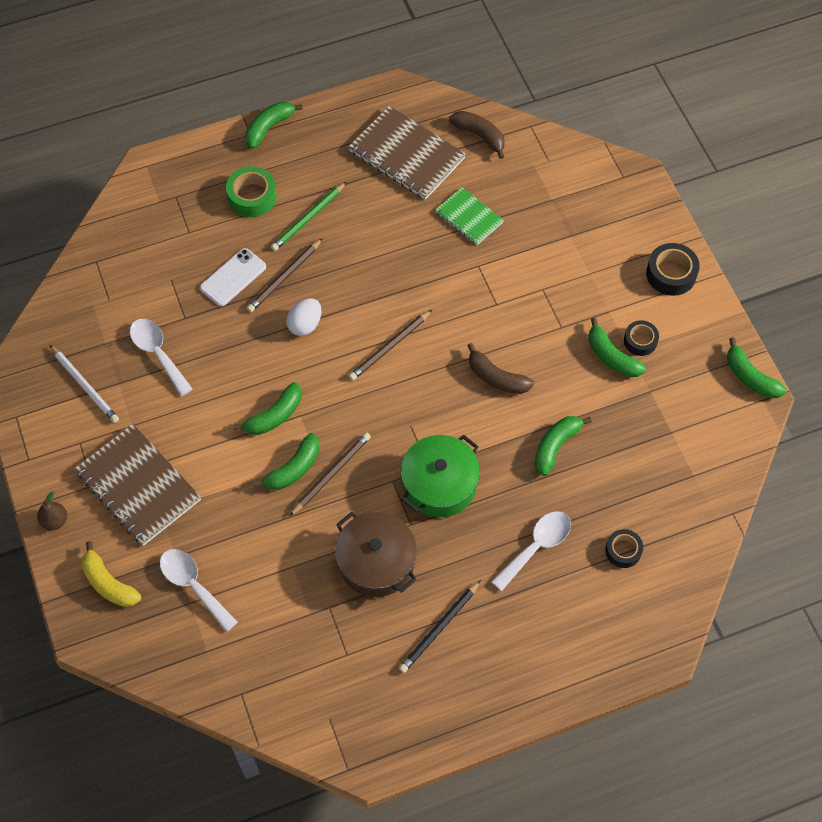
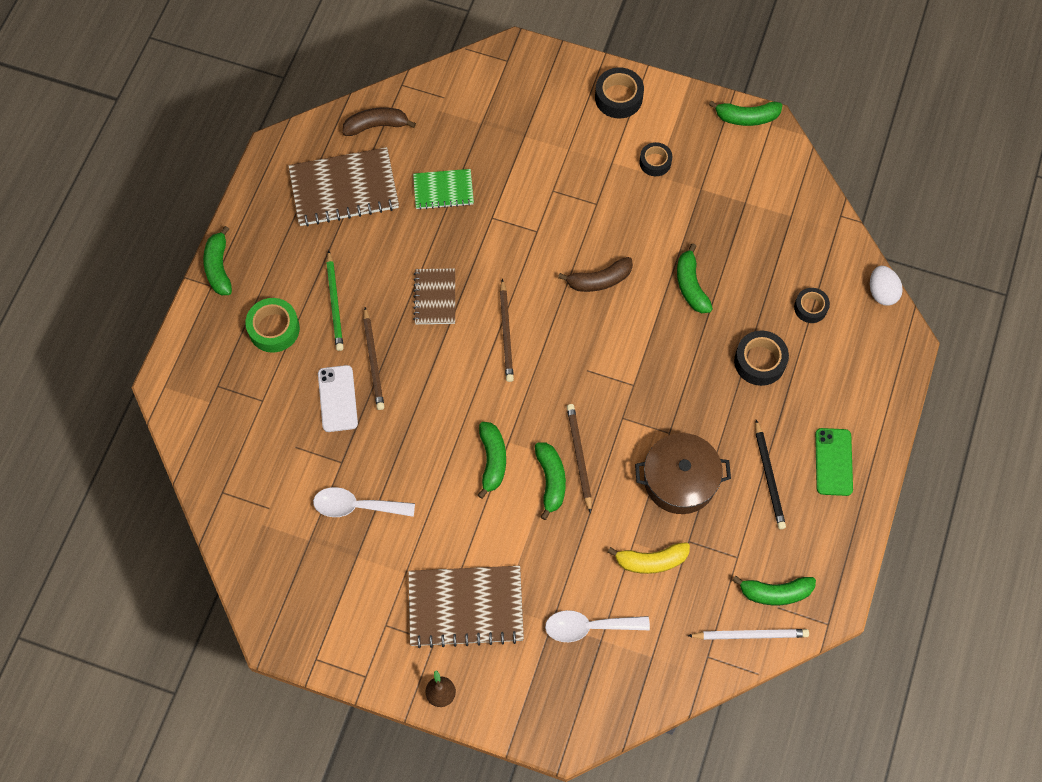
camera: 50 degrees left, 5 degrees up
(85, 385) = (335, 584): white pencil -> white pencil (750, 635)
(108, 583) = (532, 690): yellow banana -> yellow banana (651, 561)
(305, 325) = (431, 378): white egg -> white egg (882, 292)
(374, 278) = (435, 297): none -> brown notebook
(439, 484) = (653, 387): green pot -> none
(498, 670) = (833, 462): none -> green phone
(536, 547) = (759, 361): white spoon -> black tape
(611, 356) = (651, 191): green banana -> green banana (775, 592)

